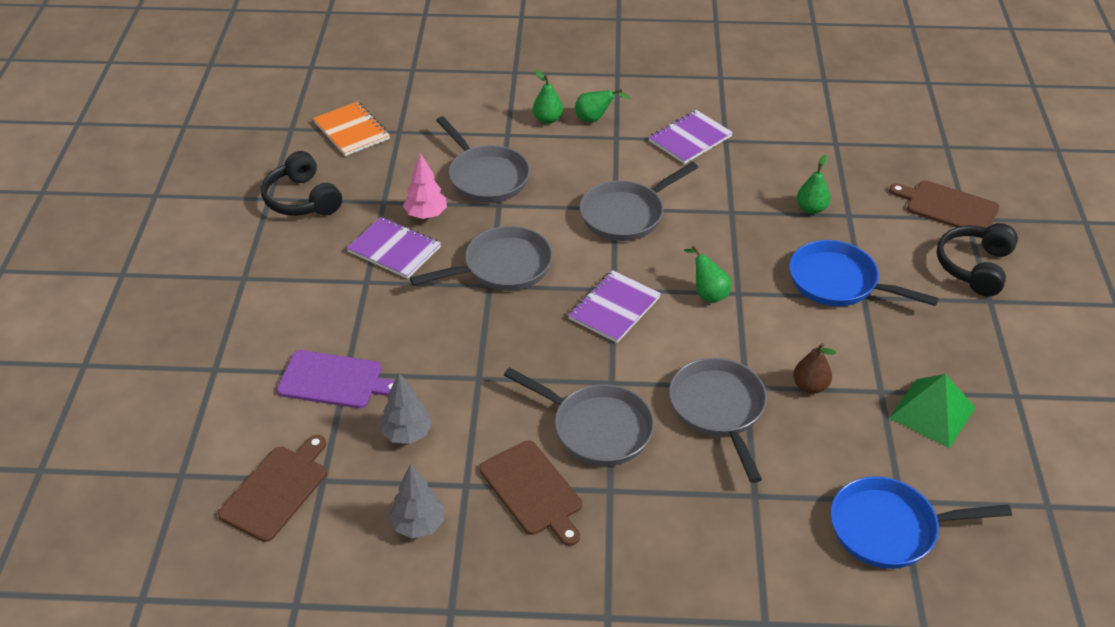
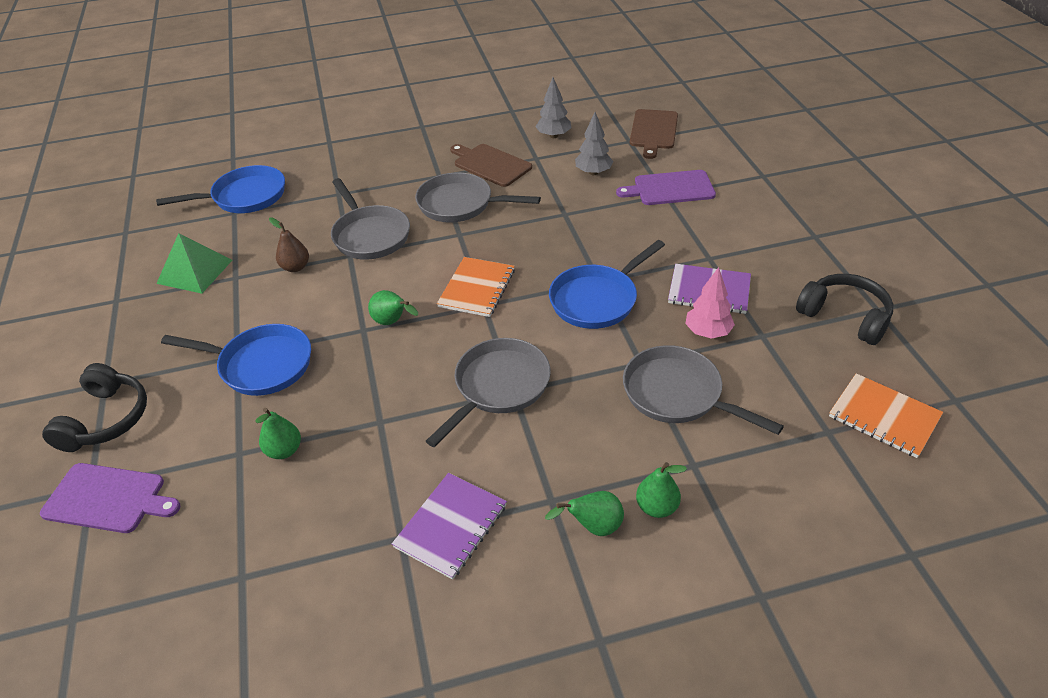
camera: 165 degrees right, 0 degrees up
(502, 267) = (597, 299): grey pan -> blue pan
(614, 308) = (477, 288): purple notebook -> orange notebook
(948, 207) = (108, 498): brown cutting board -> purple cutting board

